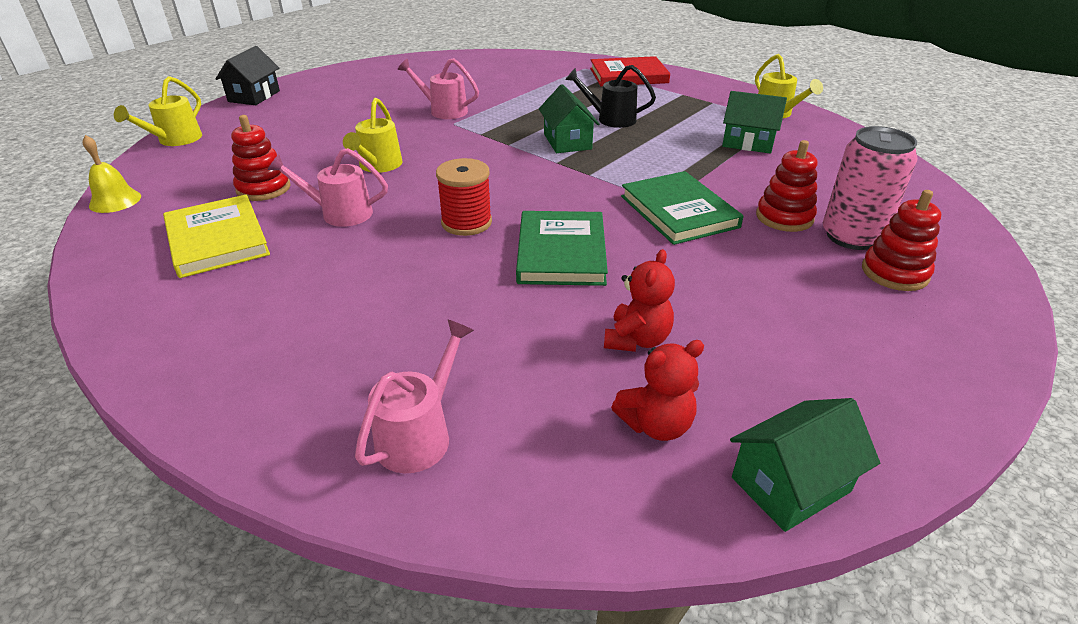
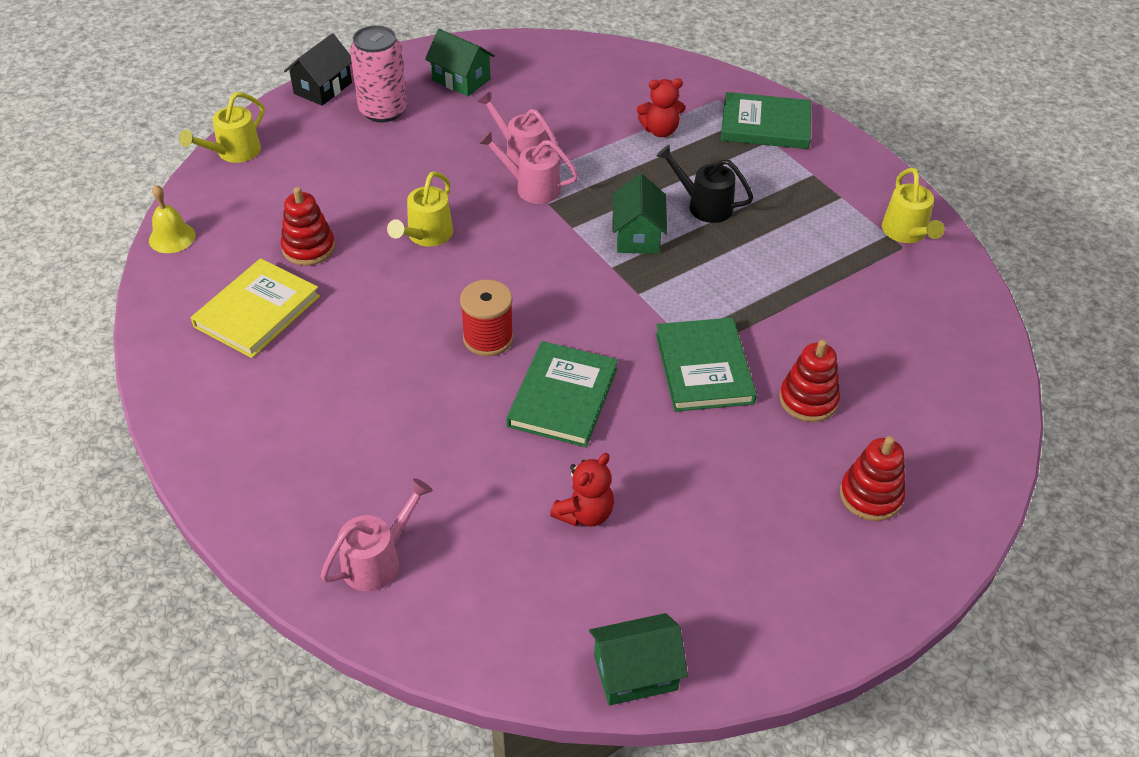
camera: 15 degrees right, 10 degrees up
(217, 239) = (257, 311): yellow book -> yellow book turned 45 degrees clockwise
(339, 213) = (372, 299): pink watering can -> pink watering can (531, 187)
(628, 75) = (765, 125): red book -> green book
(656, 424) = (560, 597): red teddy bear -> red teddy bear (660, 131)
(748, 142) = (840, 277): green house -> green house (461, 80)
(851, 237) = (861, 441): pink can -> pink can (383, 110)

